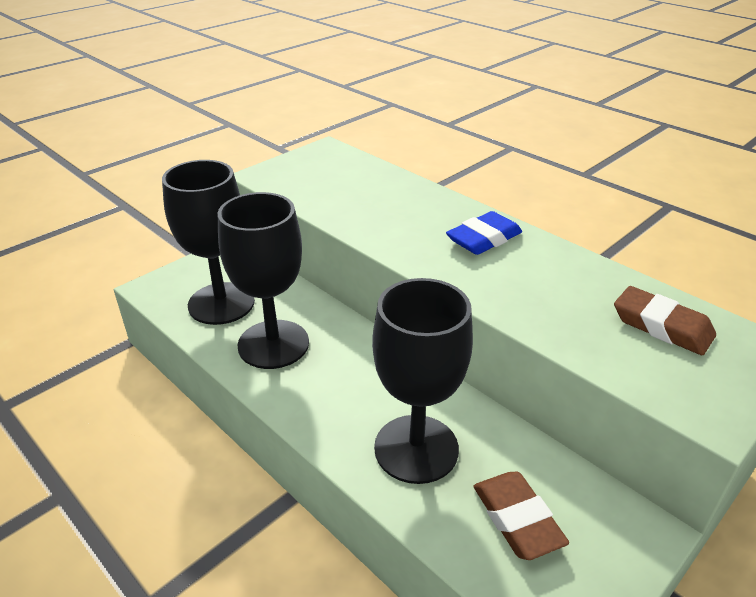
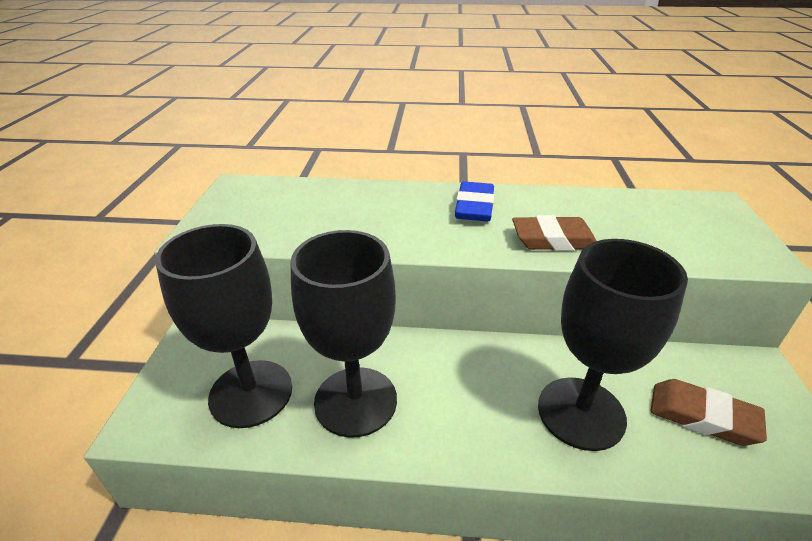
camera: 40 degrees left, 0 degrees up
(662, 326) = (660, 216): brown eraser -> brown eraser (553, 240)

